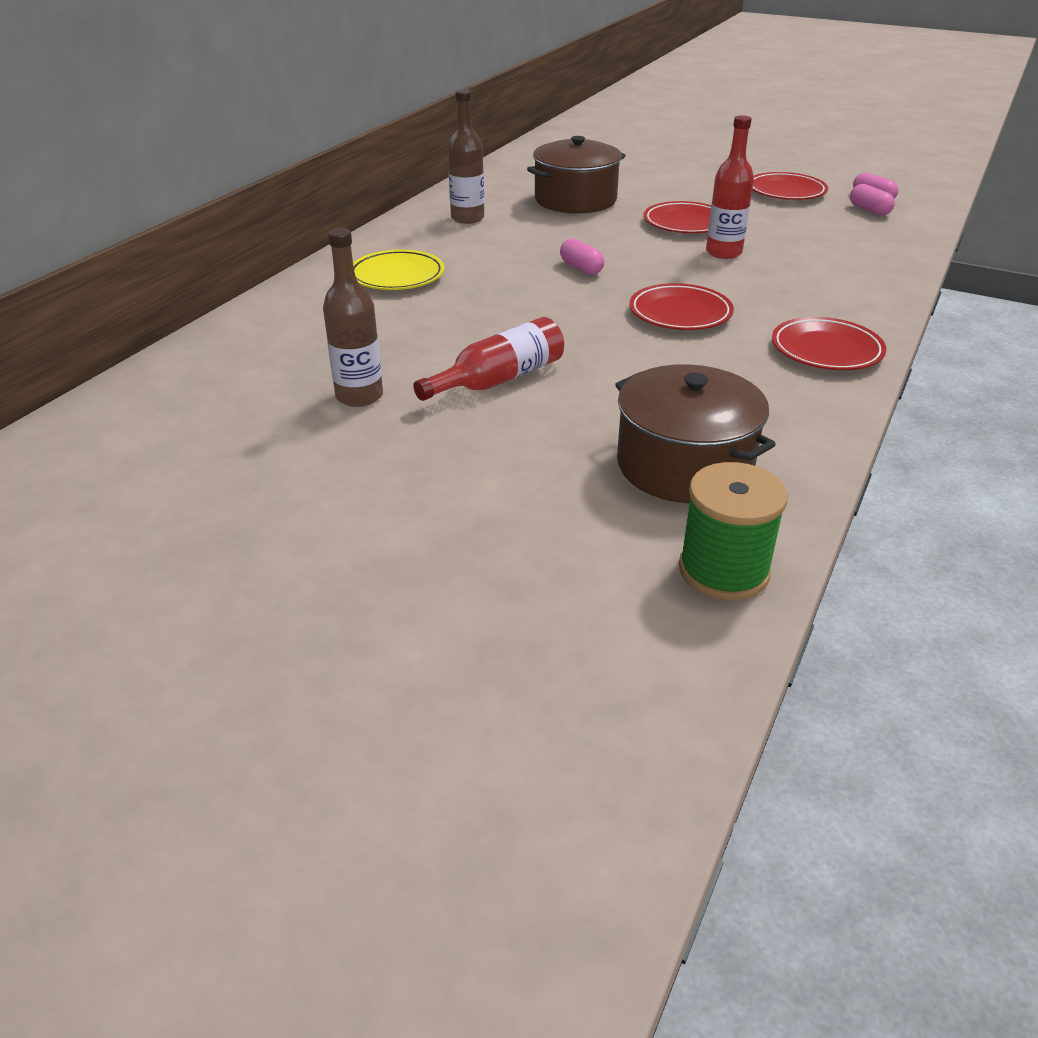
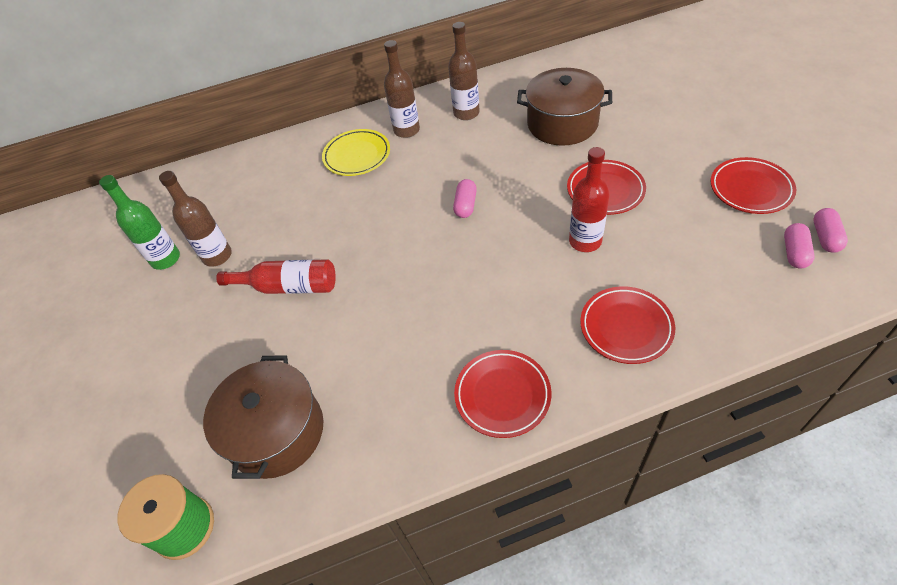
camera: 50 degrees right, 15 degrees up
(286, 426) = (166, 259): none -> green bottle
(422, 245) = (406, 130): none -> brown bottle
(680, 313) = (463, 291): red plate -> red plate (626, 327)

